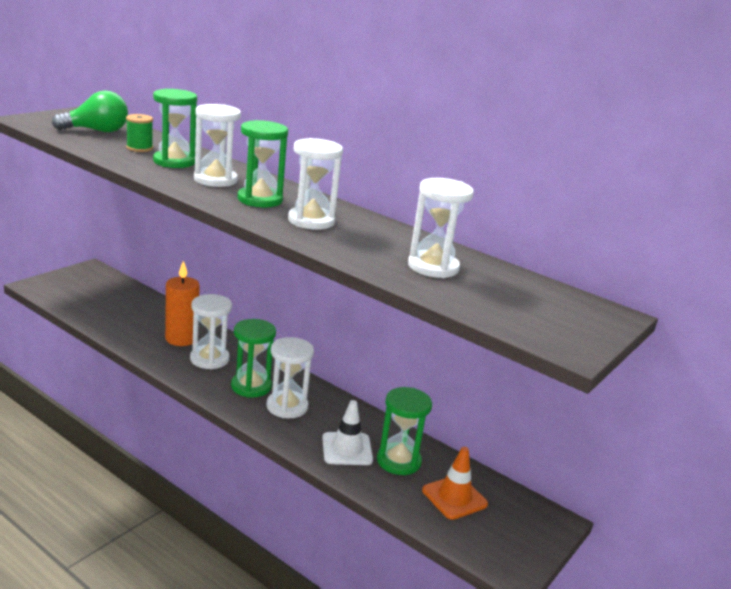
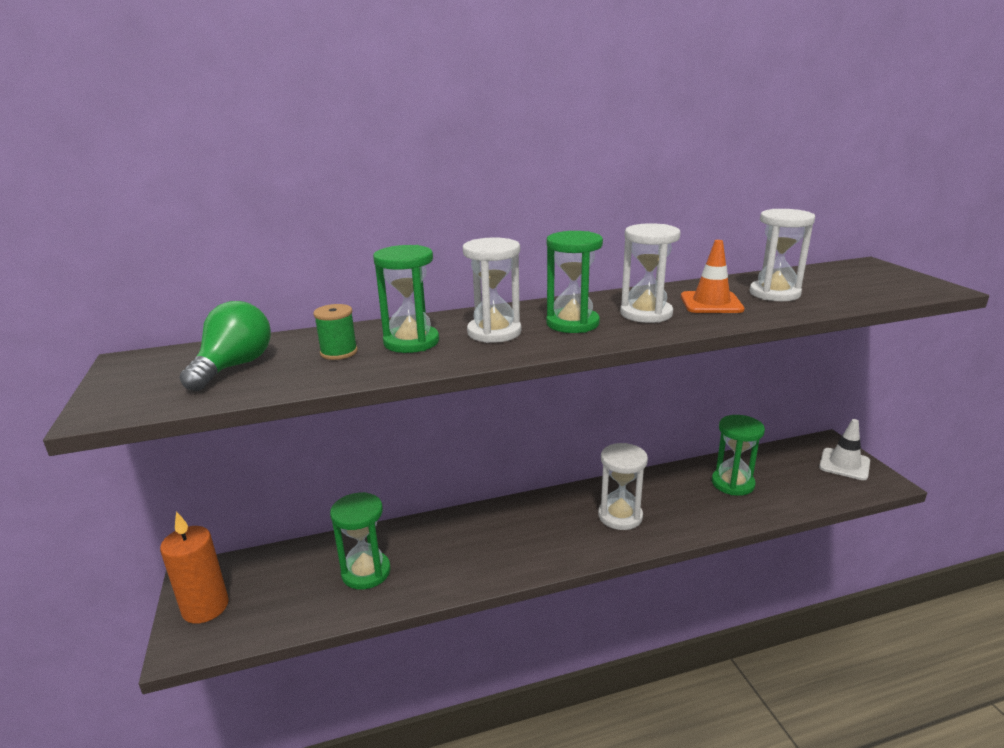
camera: 50 degrees left, 0 degrees up
(181, 338) = (441, 547): orange candle -> orange candle (205, 607)
(209, 359) = (500, 539): white hourglass -> none
(251, 386) = (571, 527): green hourglass -> green hourglass (366, 572)
(347, 449) = (705, 504): white traffic cone -> white traffic cone (844, 464)
(454, 497) = (791, 474): orange traffic cone -> orange traffic cone (711, 303)

